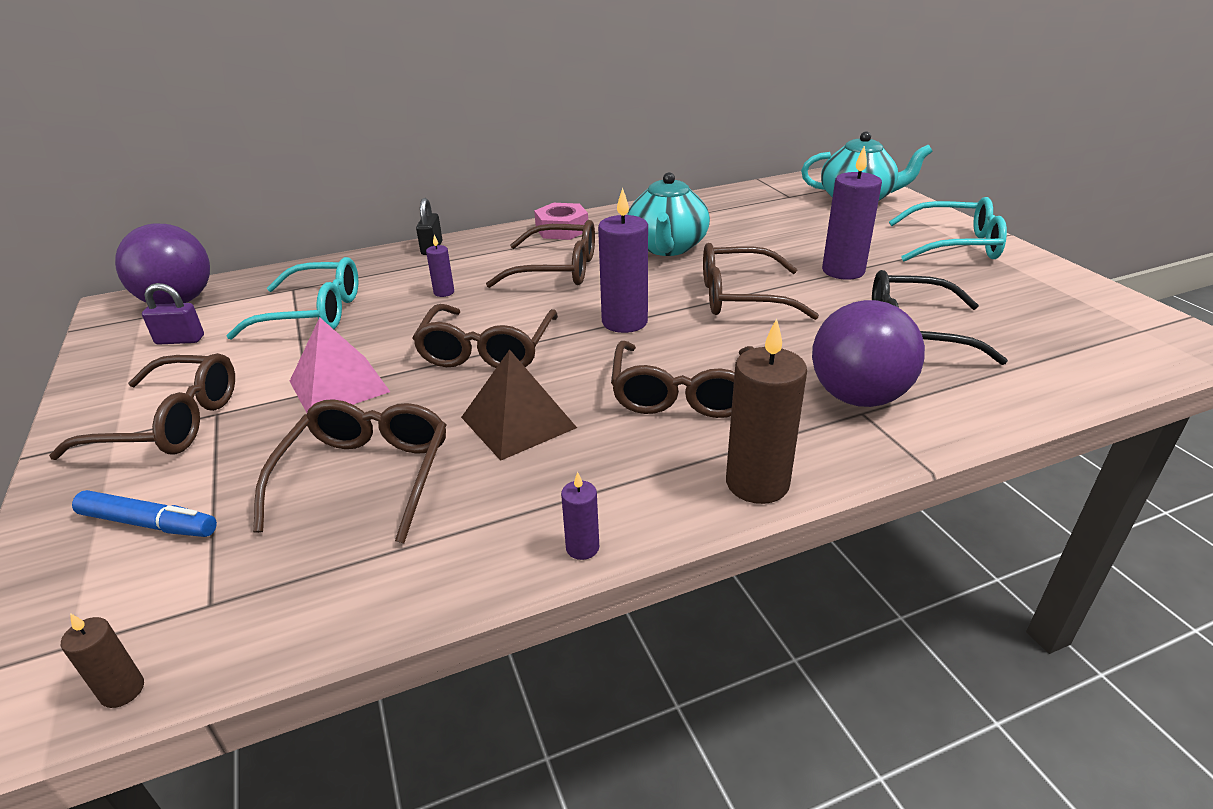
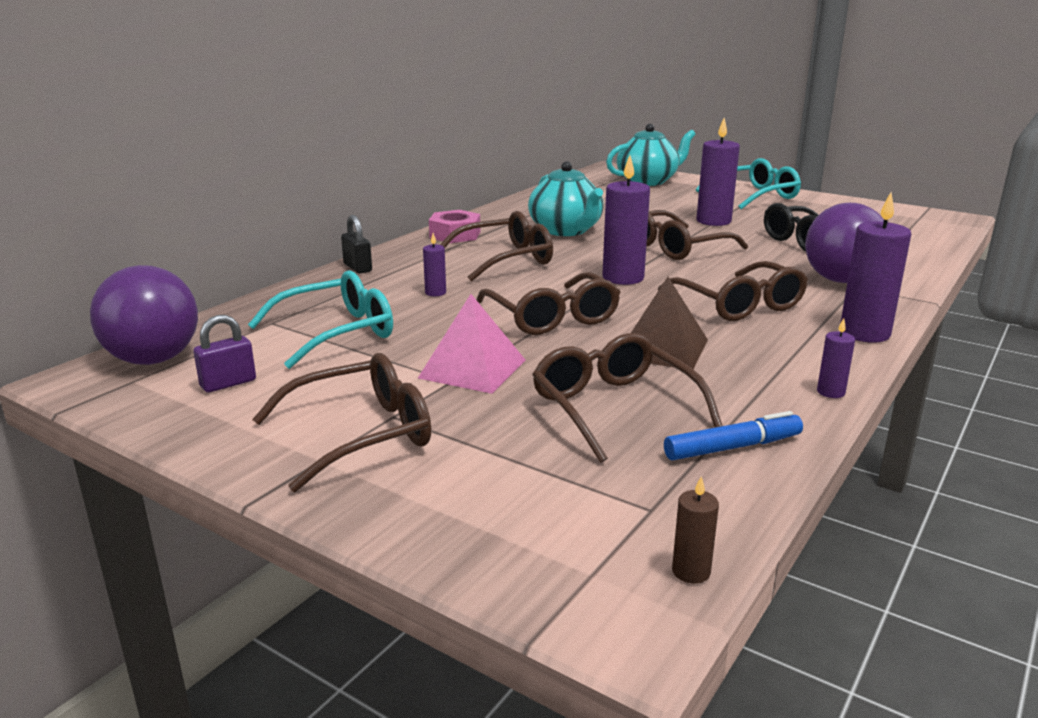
camera: 35 degrees left, 10 degrees down
(149, 524) = (494, 492): blue marker -> blue marker (732, 447)
(757, 483) = (864, 333): brown candle -> purple candle

